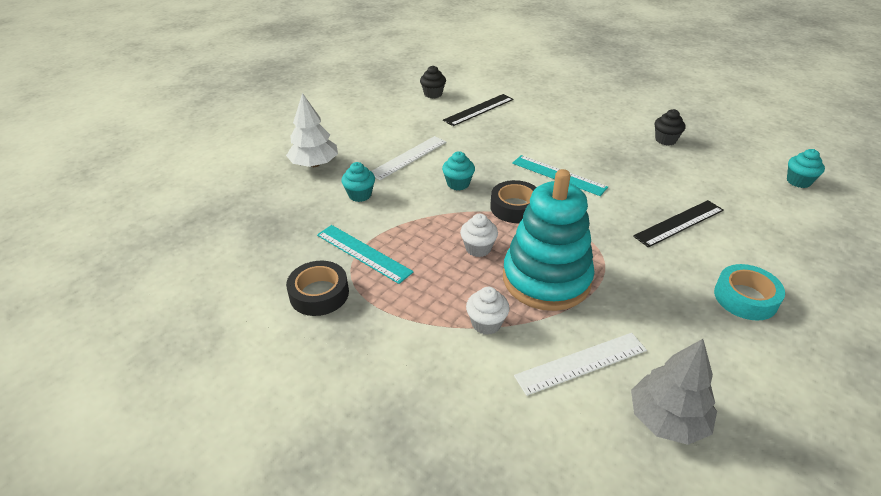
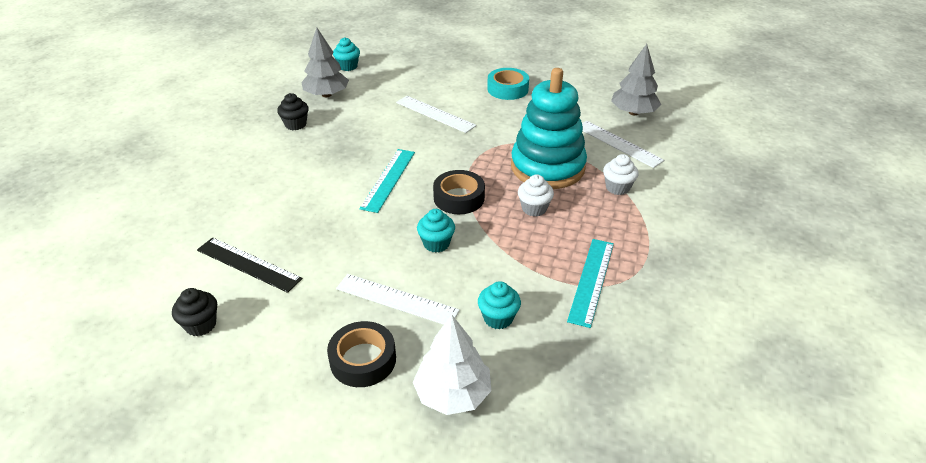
camera: 110 degrees left, 0 degrees up
(319, 294) = (665, 292): black tape -> black tape (363, 360)
(679, 223) = (435, 114): black ruler -> white ruler
(726, 161) = (326, 94): none -> grey tree

